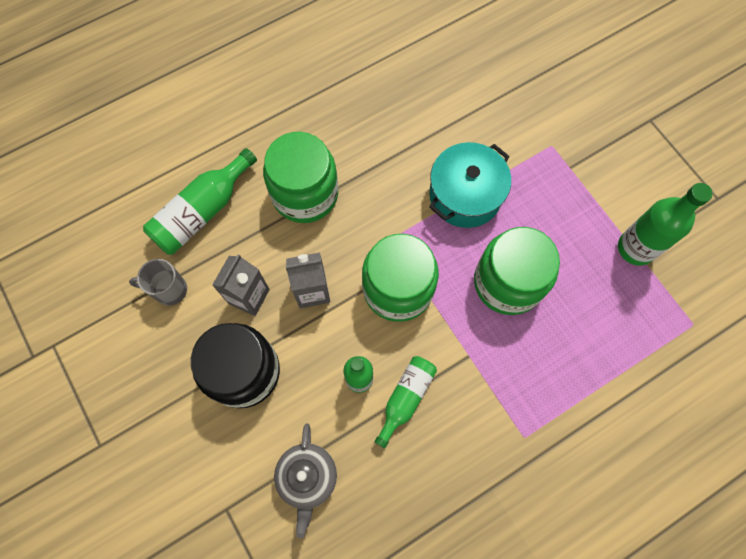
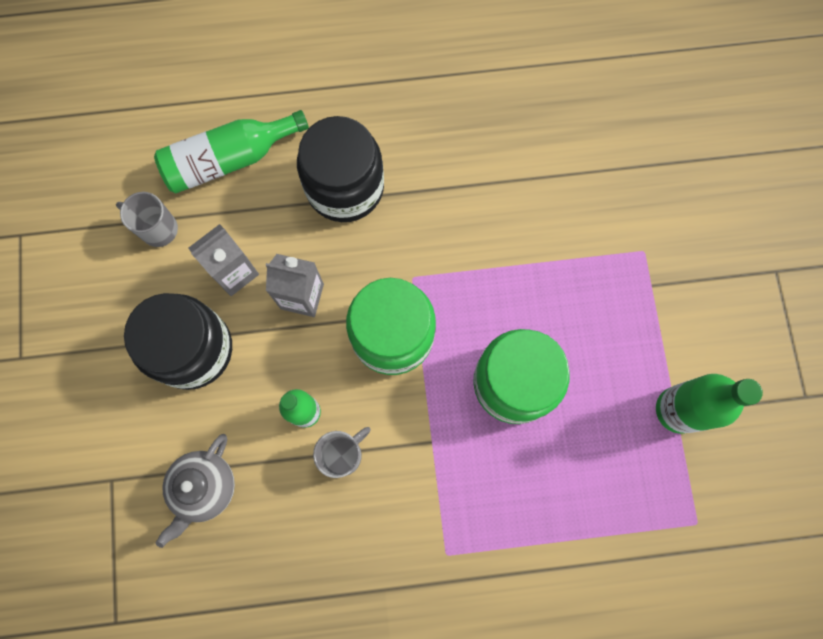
camera: 25 degrees right, 5 degrees up
(305, 194) = (345, 187): green jar -> black jar
(405, 398) = (343, 454): green bottle -> grey mug
(465, 195) = (517, 265): turquoise pot -> none

